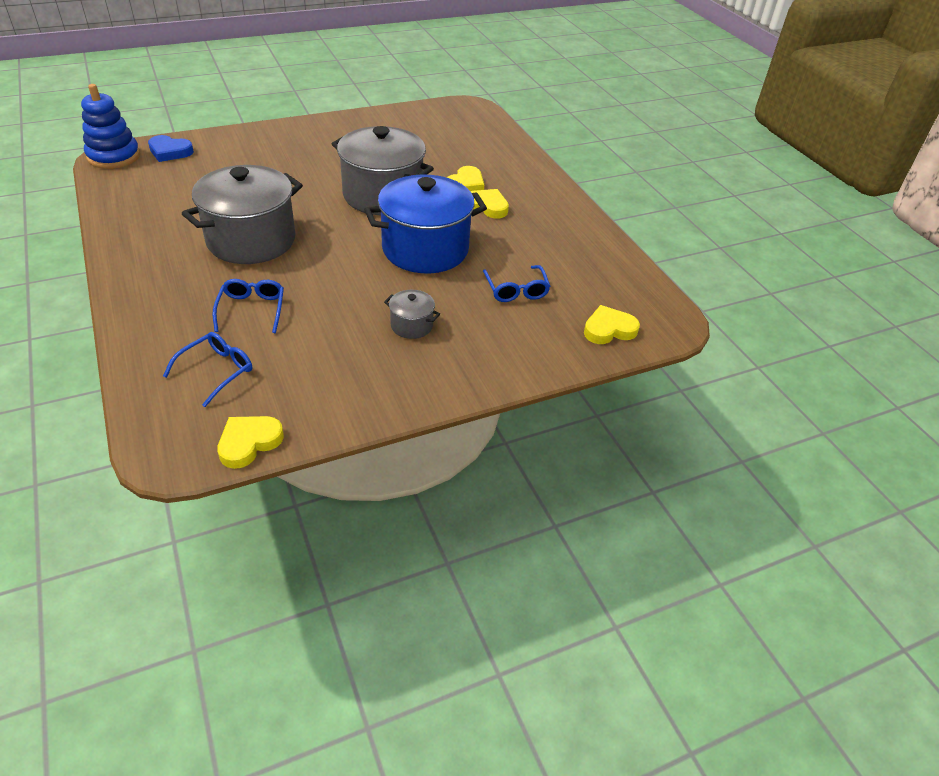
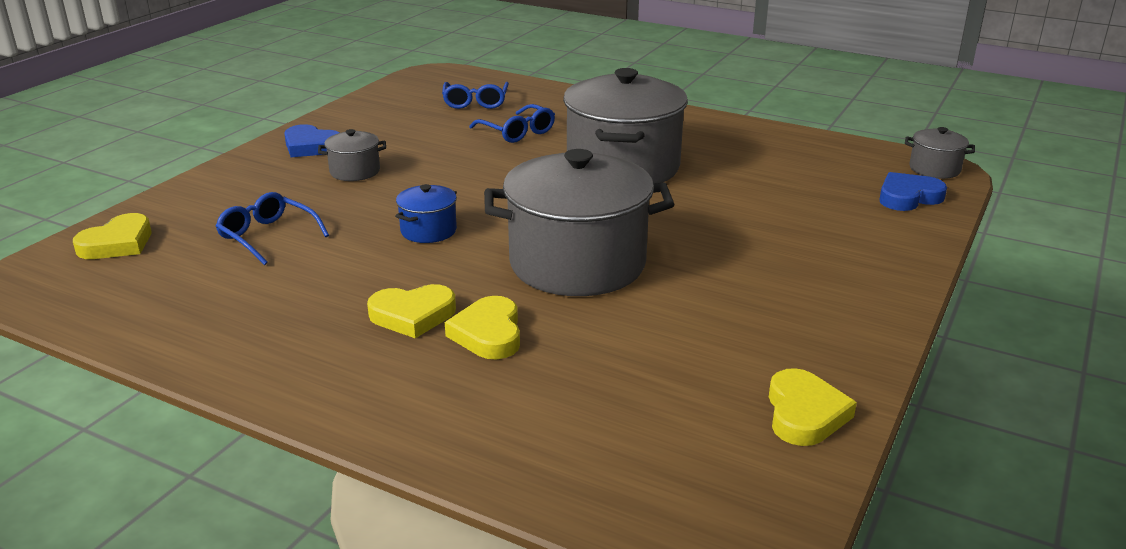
camera: 145 degrees right, 15 degrees down
(114, 156) = (934, 169): blue stacking toy -> grey pot
(249, 443) = (392, 89): yellow heart -> yellow heart (804, 414)
(412, 377) = (311, 146): none -> blue heart
(425, 249) = (428, 231): blue pot -> blue pot, size x0.44

